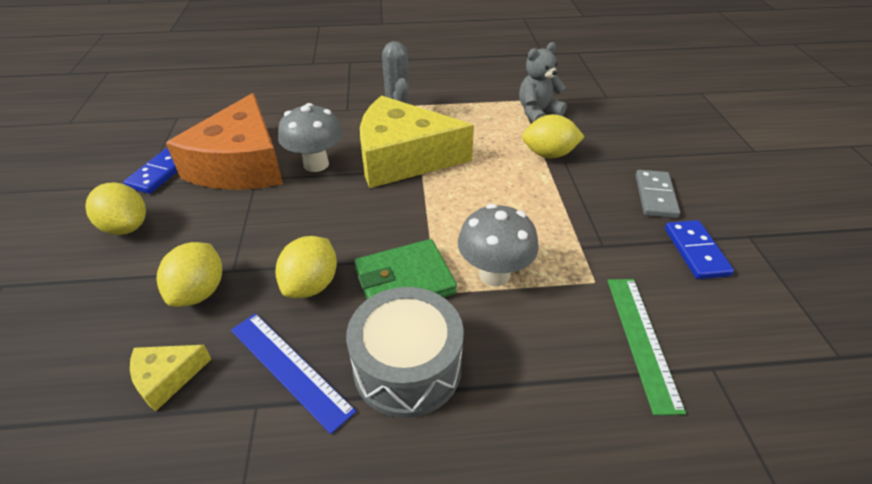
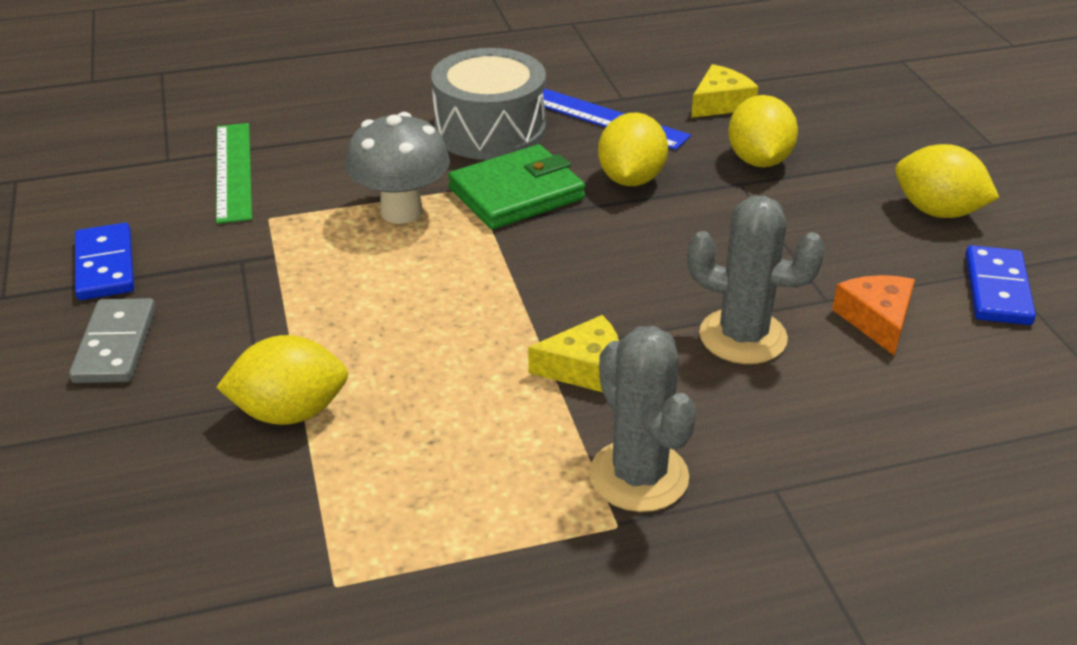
camera: 170 degrees right, 5 degrees down
(241, 165) = (877, 320): orange cheese -> orange cheese, size x0.42
(316, 164) = (743, 337): grey mushroom -> grey cactus
(403, 158) = (585, 368): yellow cheese -> yellow cheese, size x0.42
(538, 113) = (294, 538): grey teddy bear -> none

